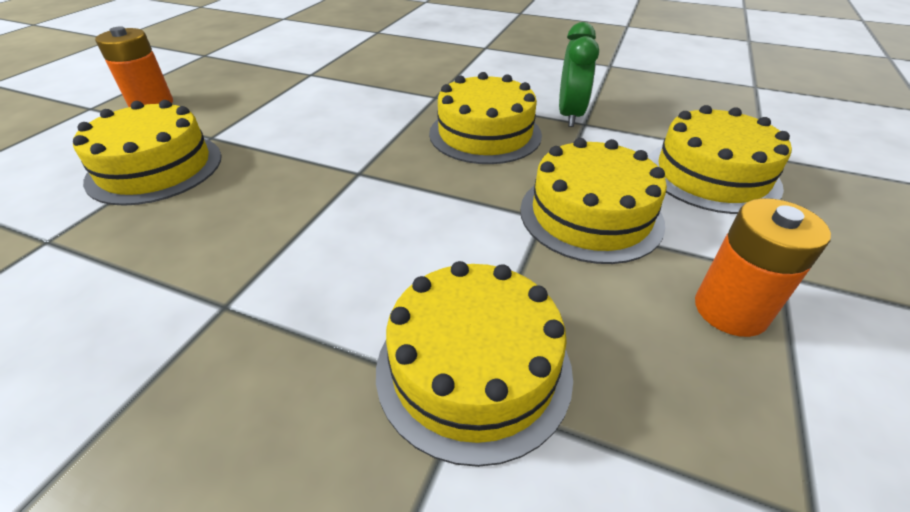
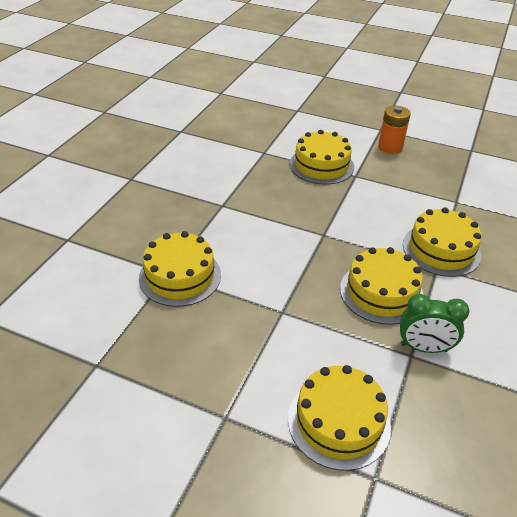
camera: 90 degrees right, 0 degrees up
(590, 215) = (285, 334): yellow cake -> yellow cake (441, 249)
(730, 310) = (200, 379): orange battery -> none

